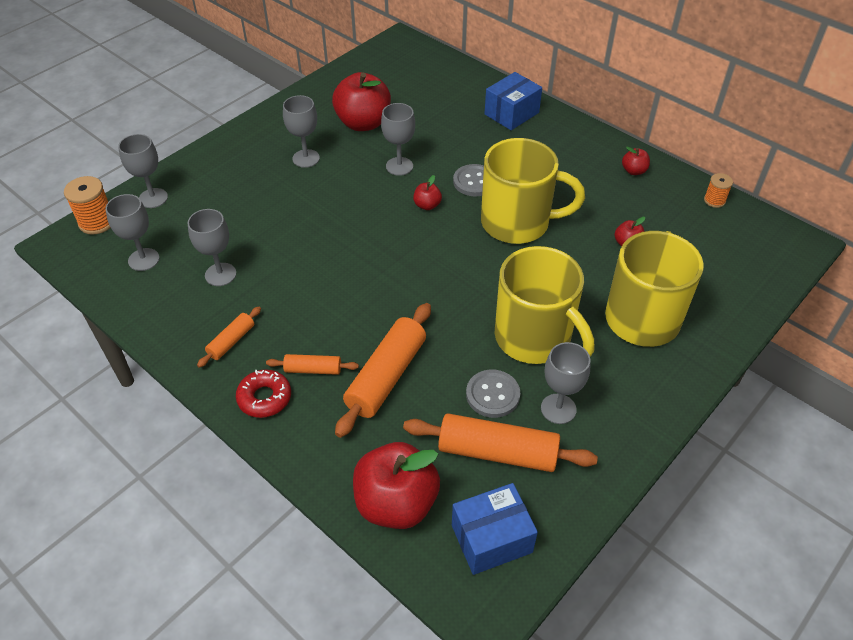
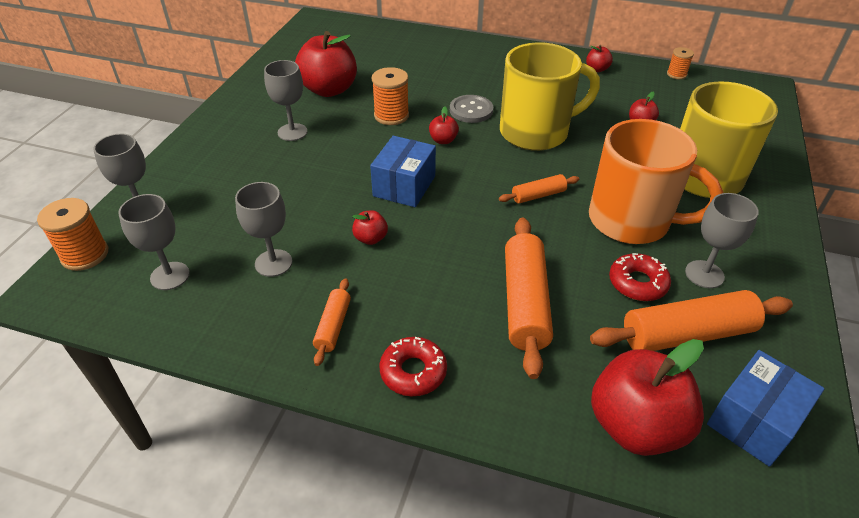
camera: 25 degrees left, 5 degrees down
(305, 279) = (370, 238): none -> red apple
(313, 369) = (445, 323): orange rolling pin -> orange rolling pin (538, 195)
(399, 166) = (391, 116): grey goblet -> orange spool
(492, 395) = (637, 283): grey button -> red donut
(511, 113) = (460, 52): blue box -> blue box (404, 186)
(535, 338) = (632, 221): yellow mug -> orange mug

